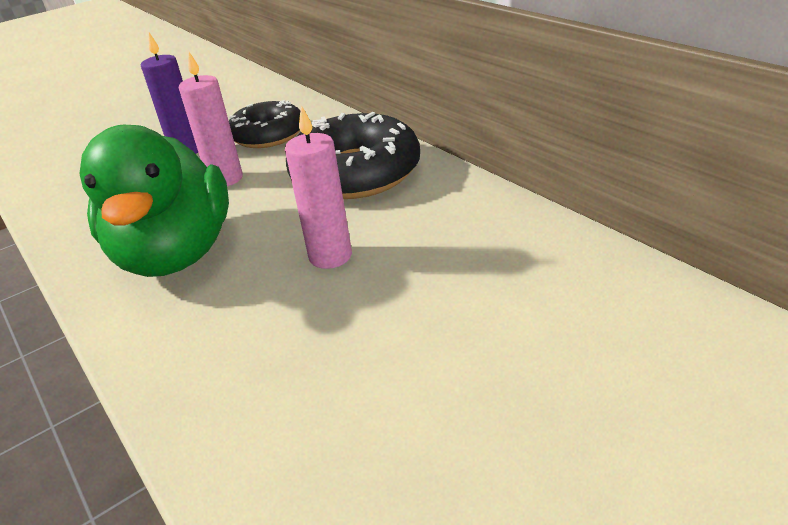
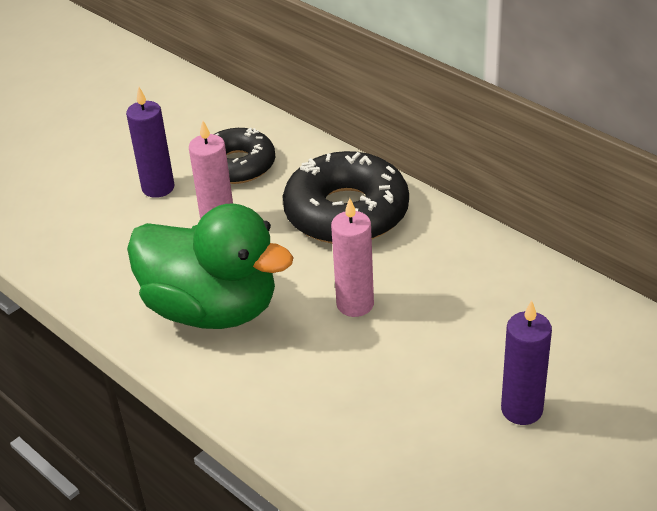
camera: 10 degrees left, 5 degrees up
(176, 254) = (212, 309): green duck -> green duck turned 45 degrees counterclockwise
(502, 393) = (521, 410): none -> purple candle

